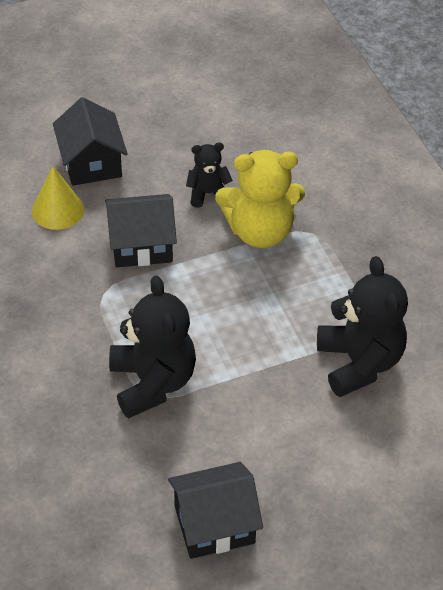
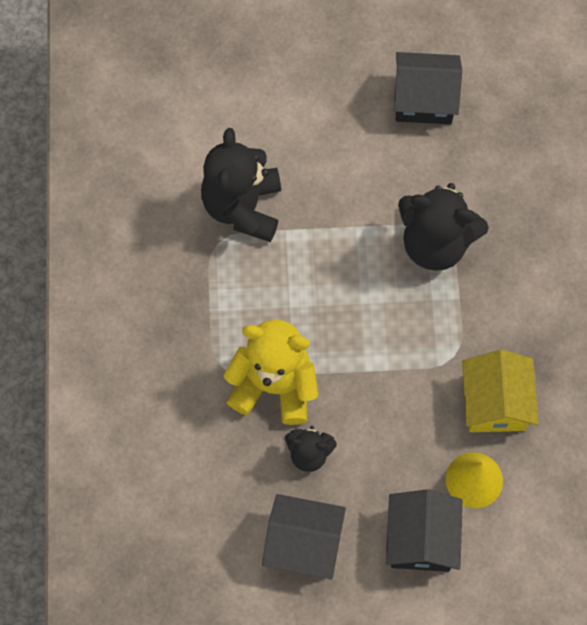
camera: 160 degrees left, 20 degrees up
(54, 268) = (495, 402): none -> yellow house
(141, 245) = (400, 405): black house -> black house (303, 543)
(152, 382) = (435, 243): black teddy bear -> black teddy bear turned 75 degrees counterclockwise

